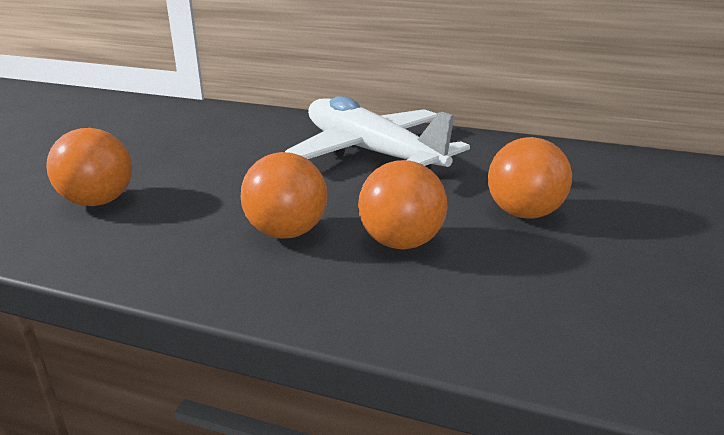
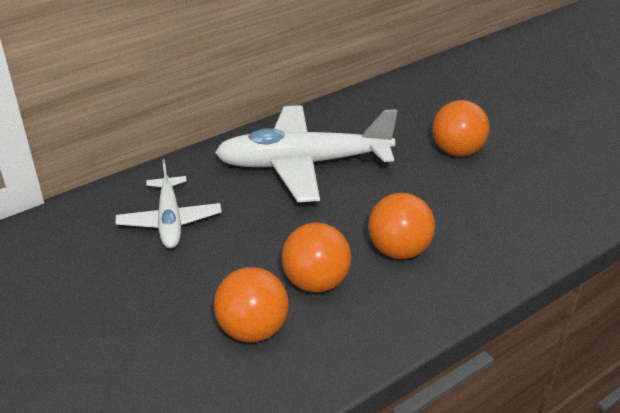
camera: 55 degrees left, 10 degrees up
(221, 134) = (170, 221): none -> white plane
(401, 243) = (453, 211): orange ball -> orange ball (316, 282)

